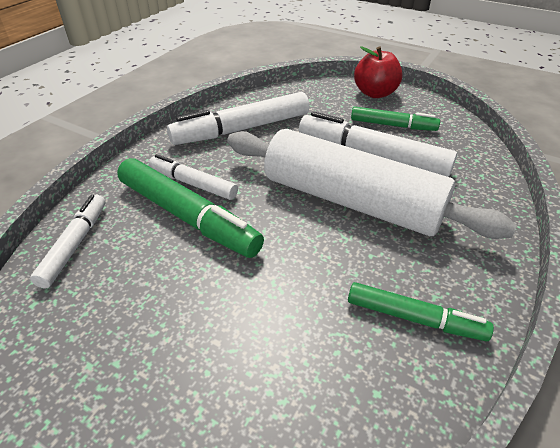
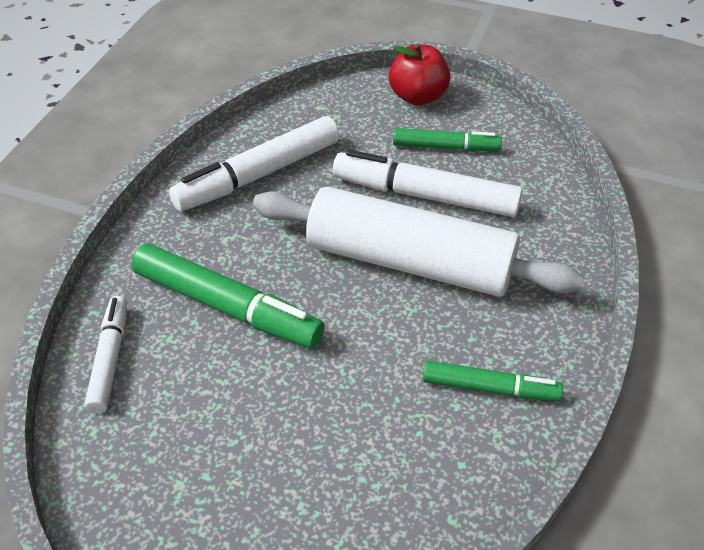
camera: 10 degrees left, 5 degrees up
(193, 183) = (220, 262): white marker -> none

